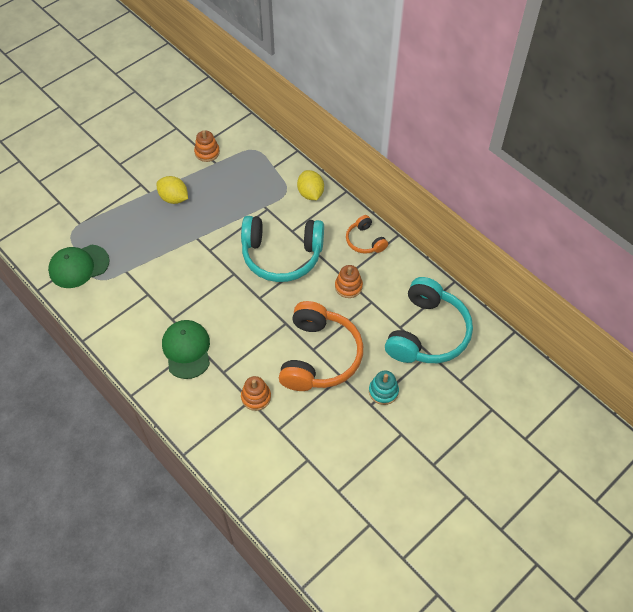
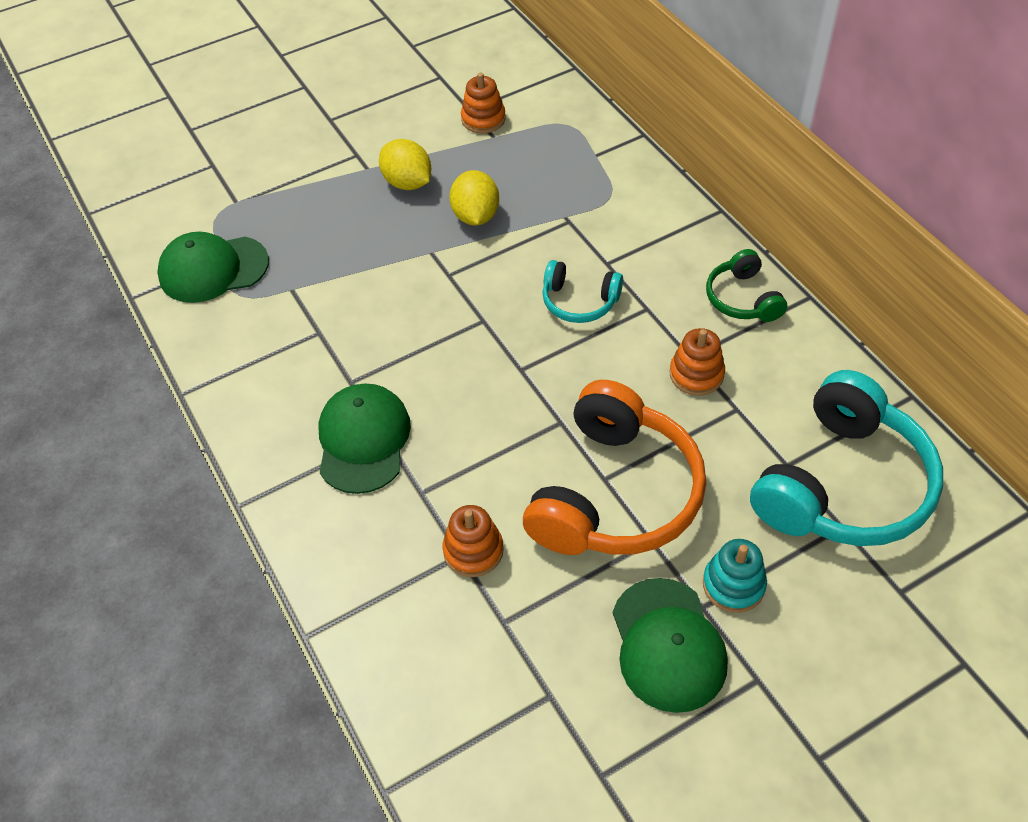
camera: 15 degrees right, 5 degrees down
(282, 255) = (579, 301): turquoise headphones -> turquoise headphones, size x0.50
(310, 193) = (654, 206): yellow lemon -> yellow lemon (475, 216)
(357, 425) = (668, 645): none -> green cap
(365, 241) = (742, 298): orange headphones -> green headphones

